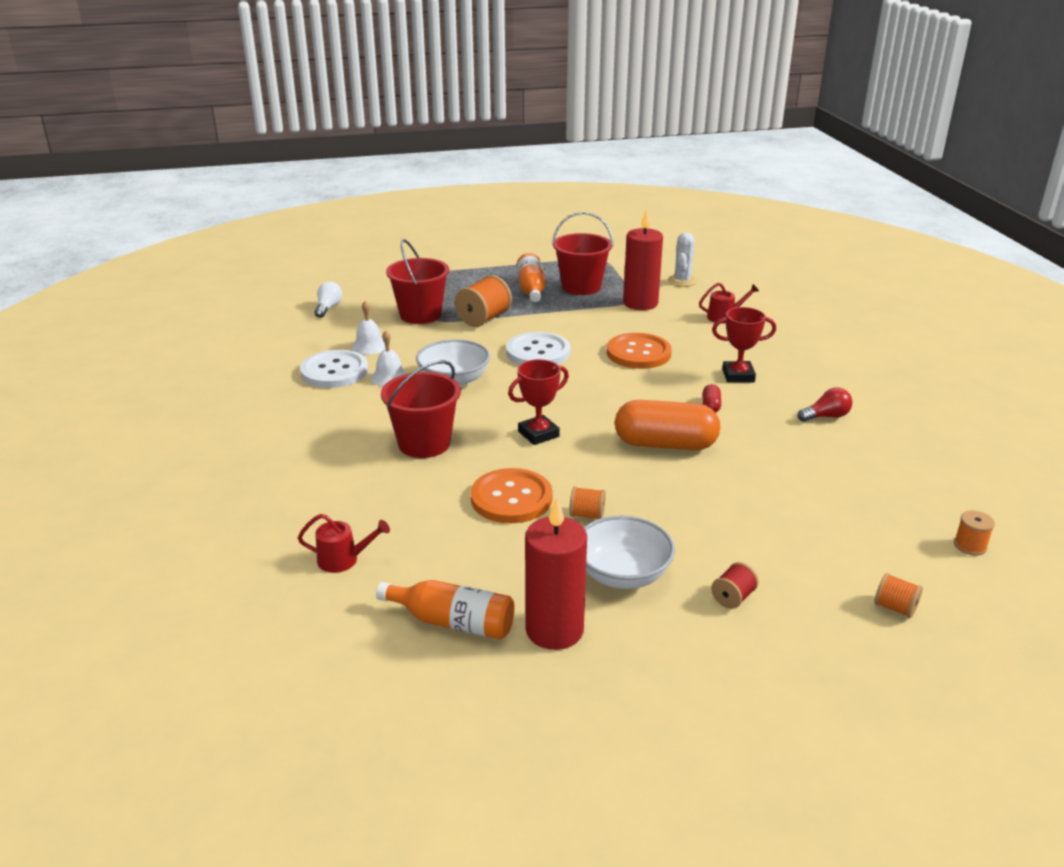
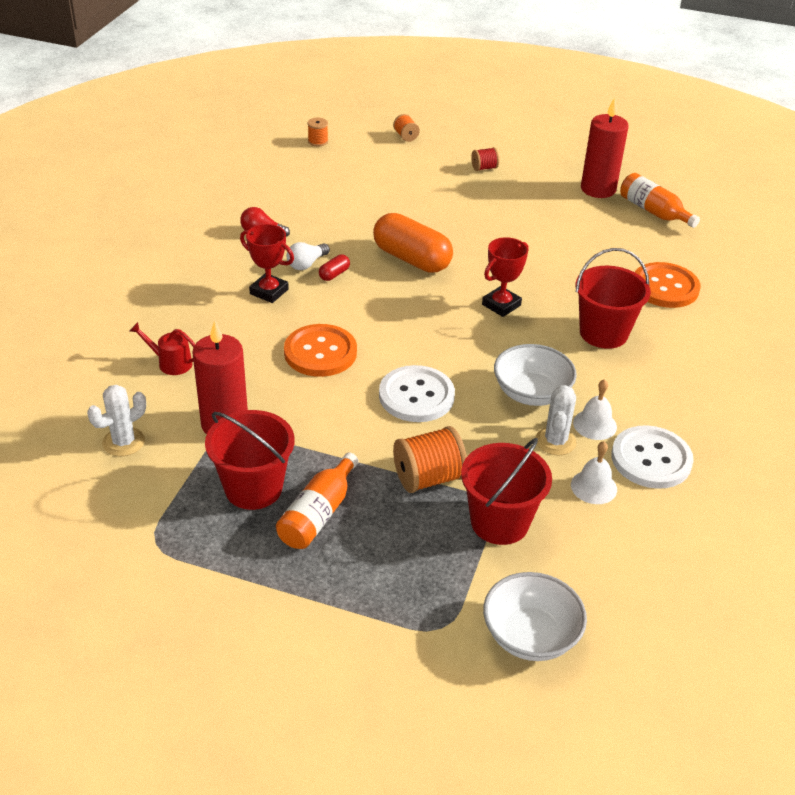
camera: 150 degrees left, 10 degrees up
(328, 308) = (615, 597): white light bulb -> white light bulb (306, 264)
(343, 560) = (707, 267): red watering can -> none
(413, 359) = (555, 441): none -> white cactus
(511, 498) = (565, 264): orange button -> orange button (665, 287)
(538, 434) = (501, 305): red trophy -> red trophy turned 45 degrees counterclockwise
(587, 515) = (522, 235): orange spool -> none
(622, 574) = (534, 198): white bowl -> white bowl (530, 636)

